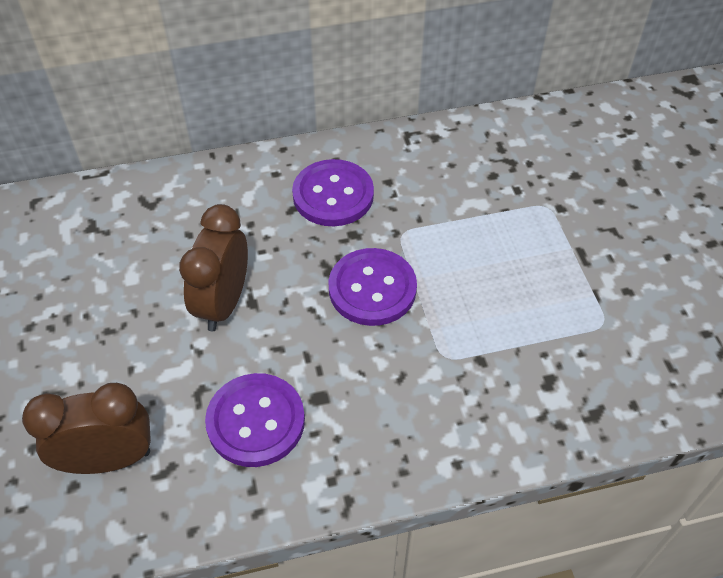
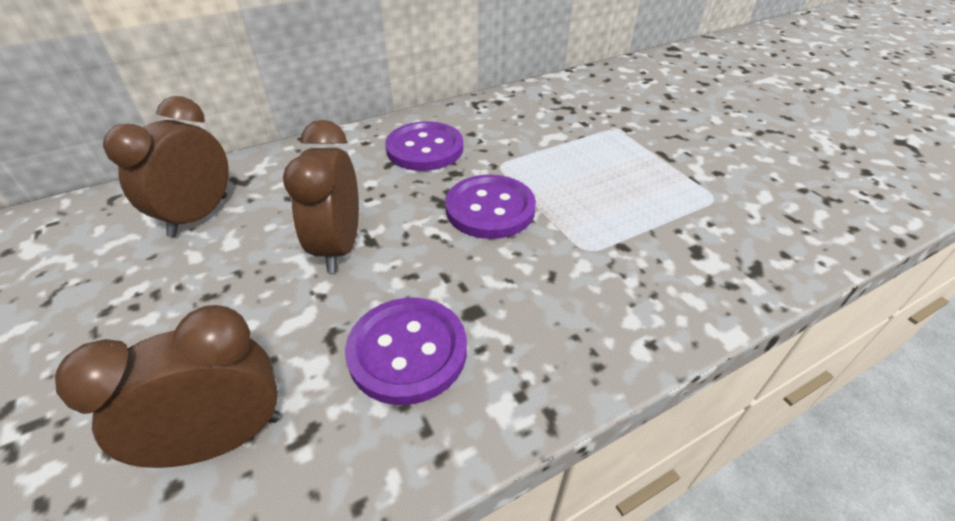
camera: 15 degrees left, 10 degrees down
(107, 240) = (199, 216): none -> brown clock

